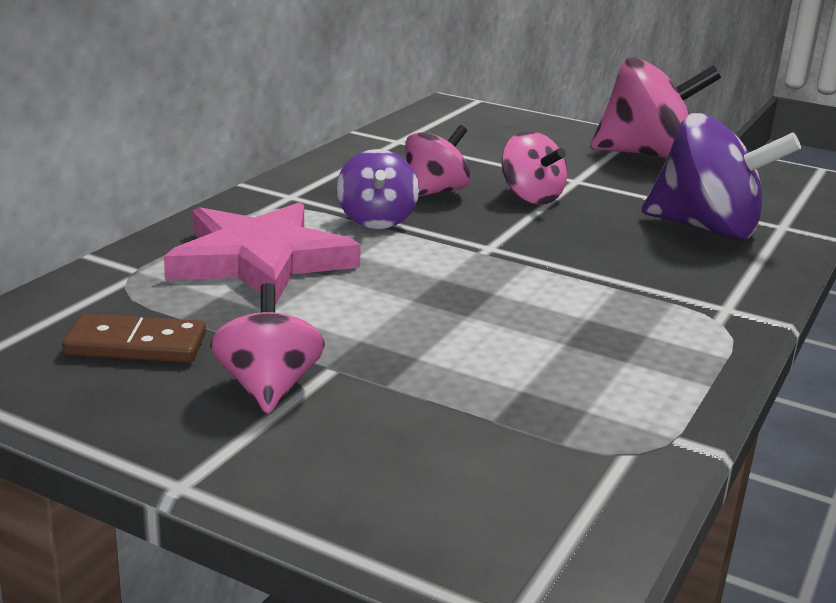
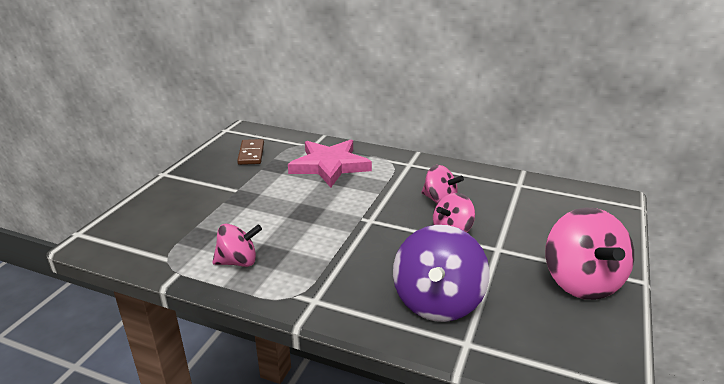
camera: 85 degrees right, 5 degrees up
(268, 388) = (221, 180): pink spinning top -> pink spinning top (238, 262)
(376, 220) = (388, 187): purple spinning top -> none

